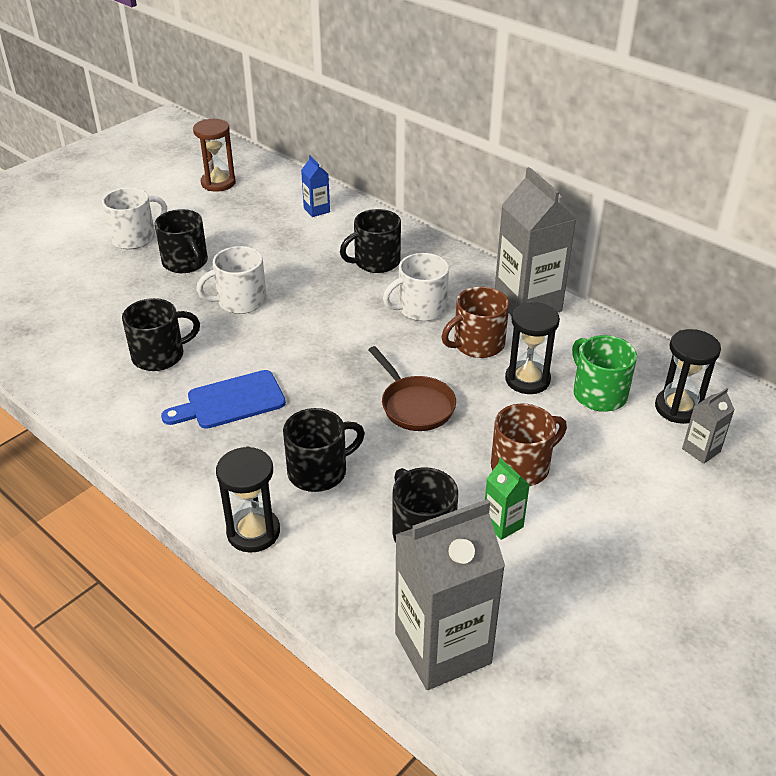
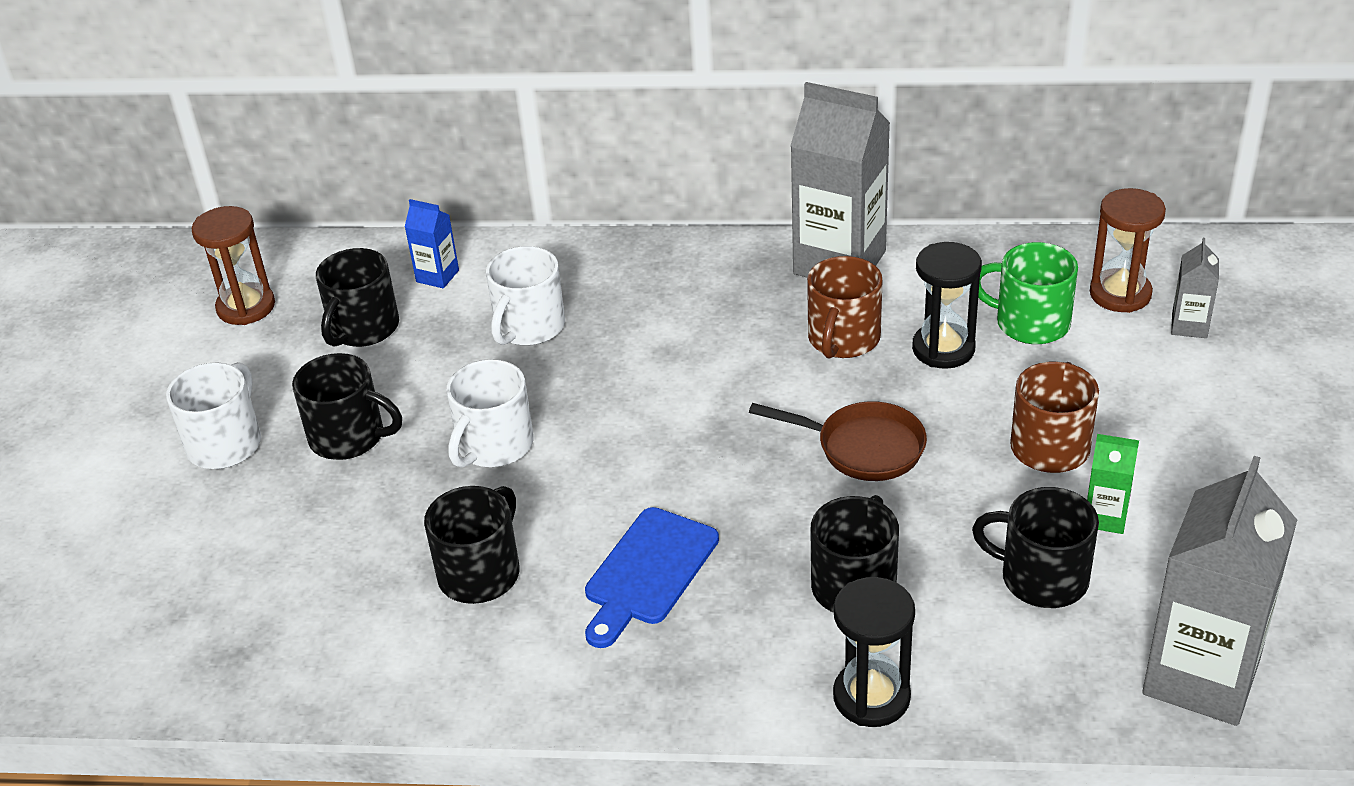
camera: 35 degrees left, 0 degrees up
(375, 262) = (601, 304): black mug -> black mug (363, 328)
(420, 308) = (727, 332): white mug -> white mug (529, 327)
(678, 408) = (1120, 294): black hourglass -> brown hourglass

